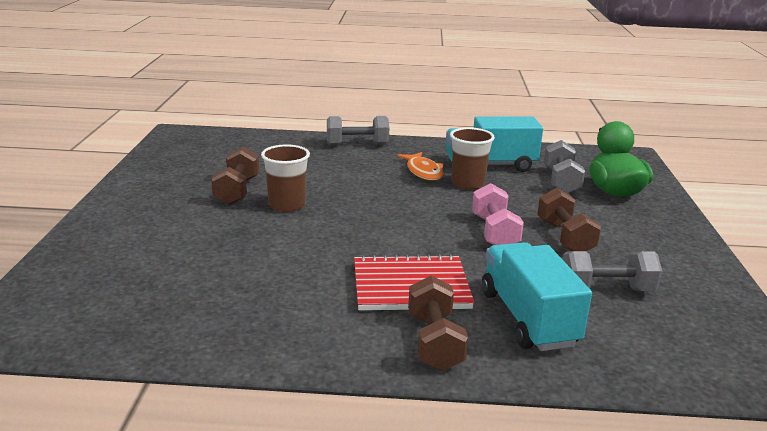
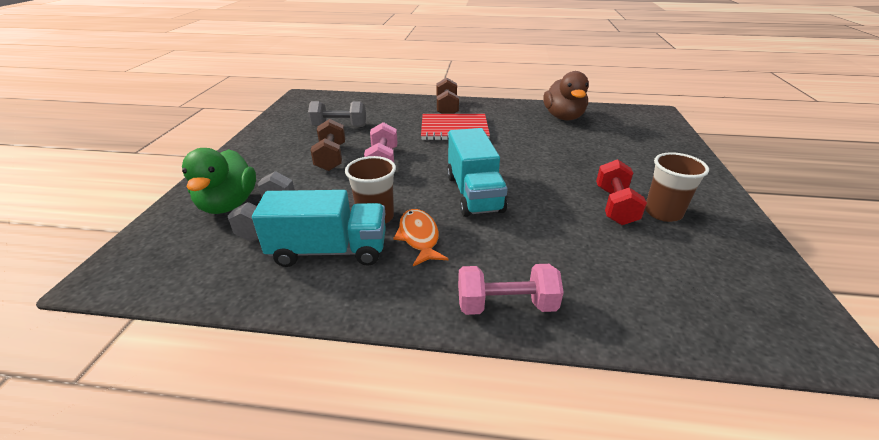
camera: 175 degrees left, 10 degrees up
(203, 318) = (563, 117): none -> brown duck
(237, 191) = (615, 206): brown dumbbell -> red dumbbell
(287, 205) = (556, 188): brown cup -> brown cup (663, 213)
(357, 145) = (506, 305): grey dumbbell -> pink dumbbell
(528, 318) = (395, 115): turquoise truck -> turquoise truck (474, 193)

